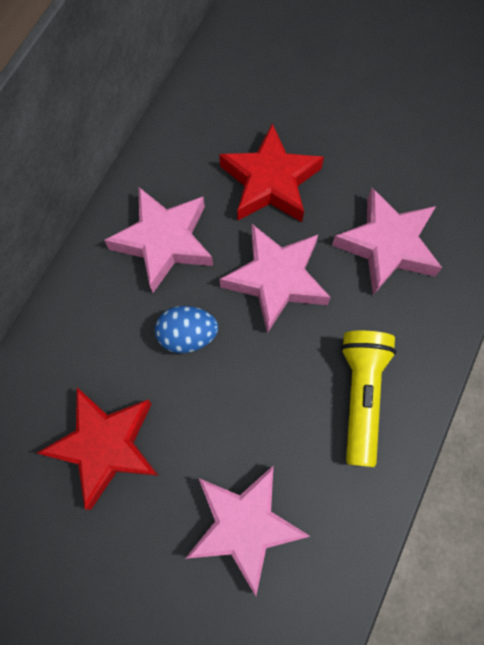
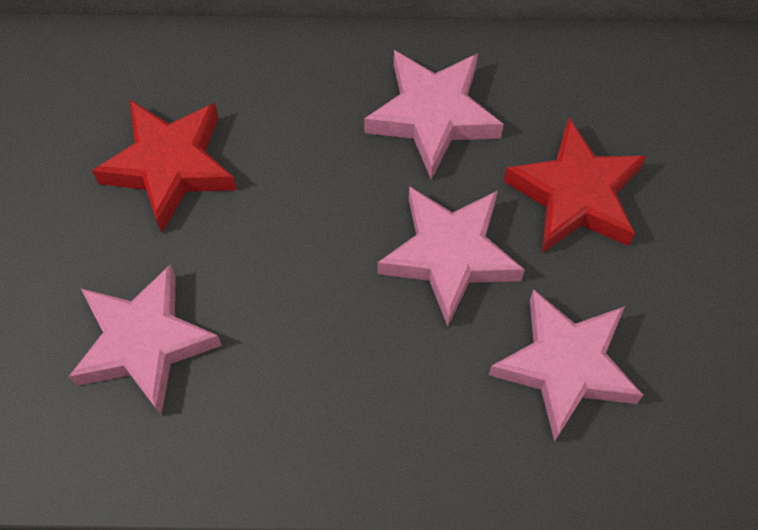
camera: 65 degrees right, 5 degrees down
(187, 336) = (332, 191): blue egg -> none
(360, 395) = (351, 410): yellow flashlight -> none

